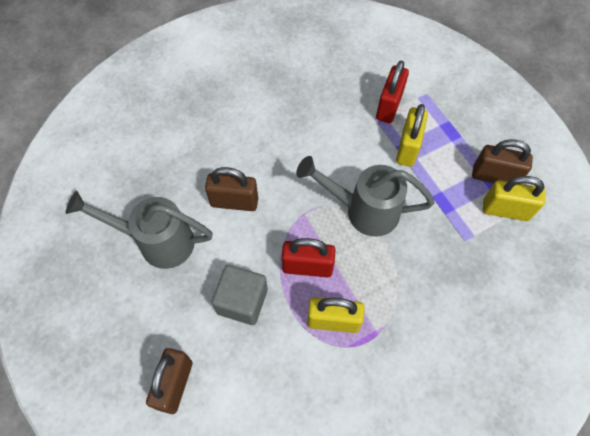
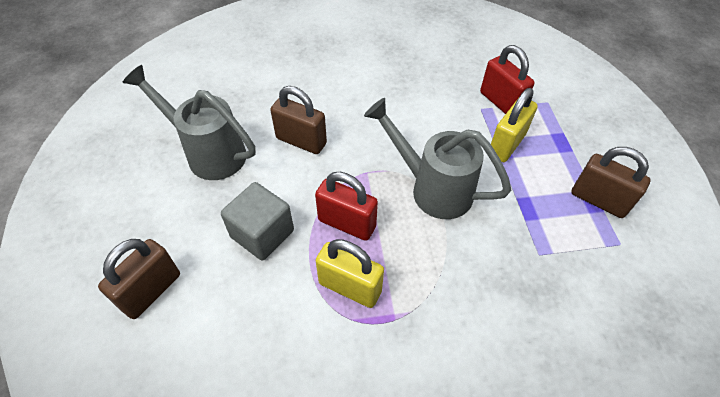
camera: 20 degrees right, 10 degrees down
(389, 106) = (500, 102): red padlock -> red padlock turned 75 degrees counterclockwise
(505, 210) = (601, 238): yellow padlock -> none

